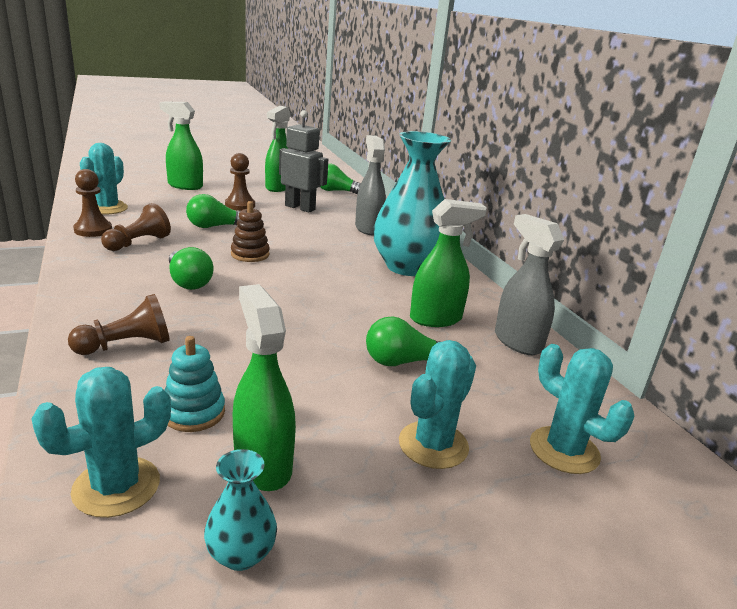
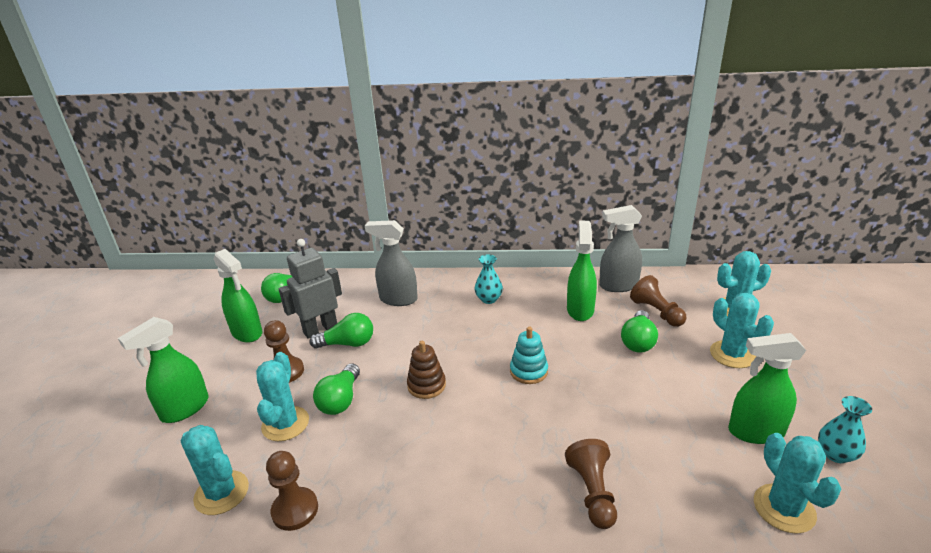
camera: 60 degrees left, 5 degrees up
(138, 243) = (357, 469): brown pawn -> brown pawn (656, 312)
(180, 214) = (285, 424): none -> turquoise cactus
(188, 282) = (474, 437): green light bulb -> green light bulb (348, 343)
(193, 413) = (697, 459): turquoise stacking toy -> turquoise stacking toy (528, 371)
(407, 267) = (489, 299): turquoise vase -> turquoise vase, size x0.43

